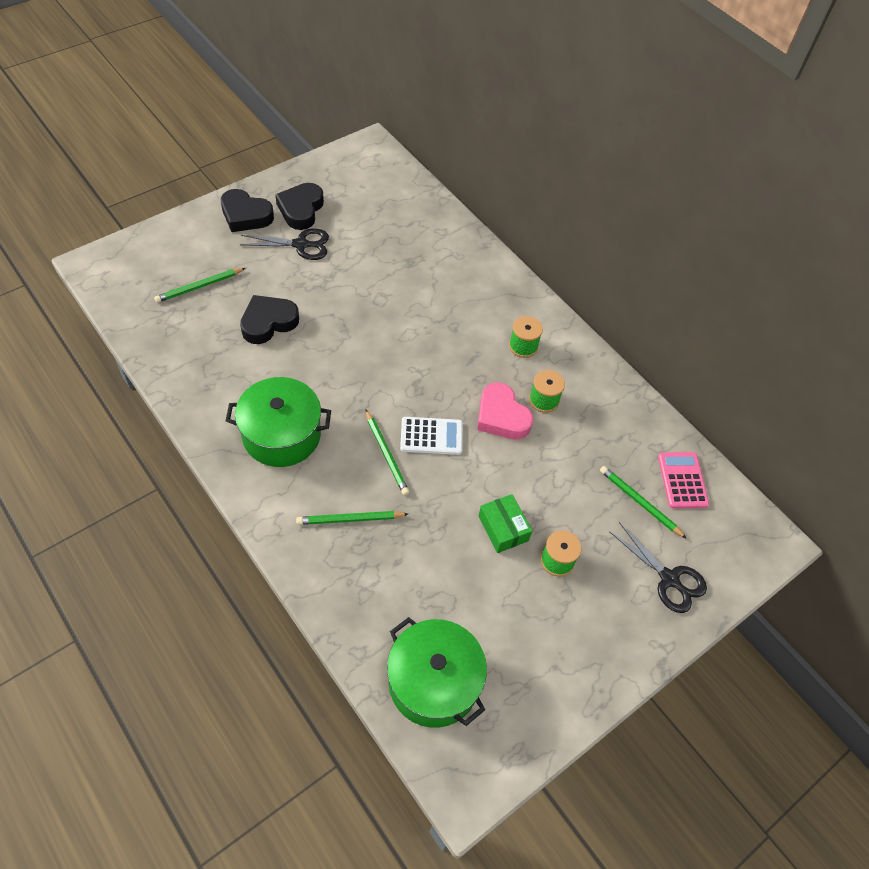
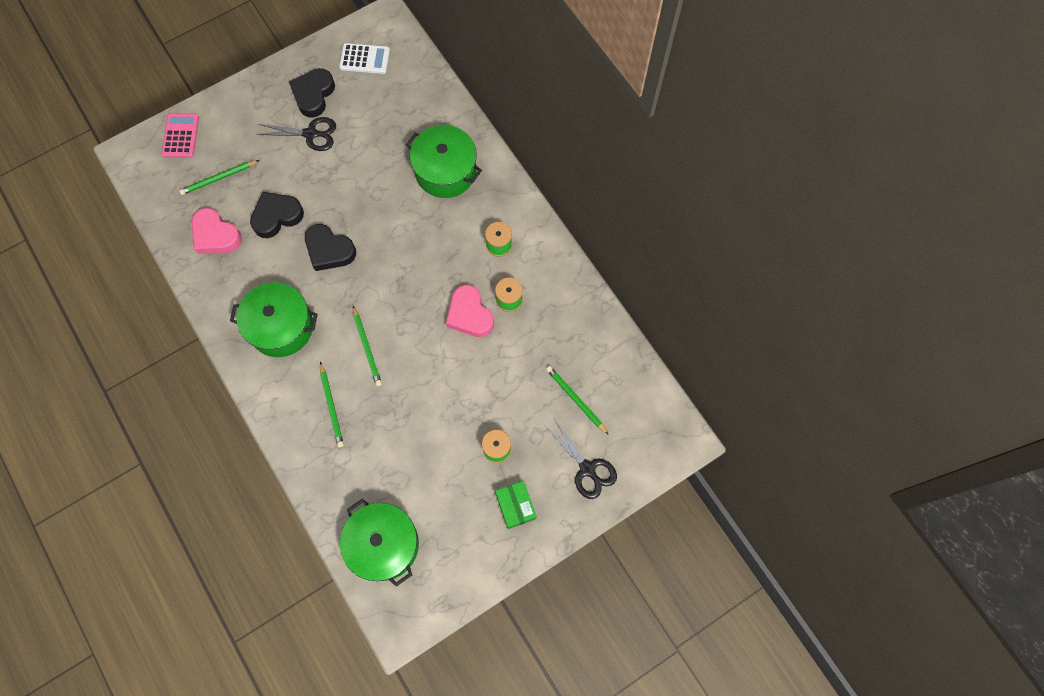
camera: 10 degrees right, 15 degrees up
(198, 342) = (215, 235): none -> pink heart
(245, 215) = (263, 101): black heart -> black heart (329, 250)
(350, 519) = (331, 406): green pencil -> green pencil turned 105 degrees counterclockwise
(431, 436) = (406, 332): white calculator -> white calculator (364, 59)
(453, 278) = (445, 171): none -> green pot
(503, 528) = (456, 419): green box -> green box (515, 506)
(682, 480) = (617, 380): pink calculator -> pink calculator (181, 136)

